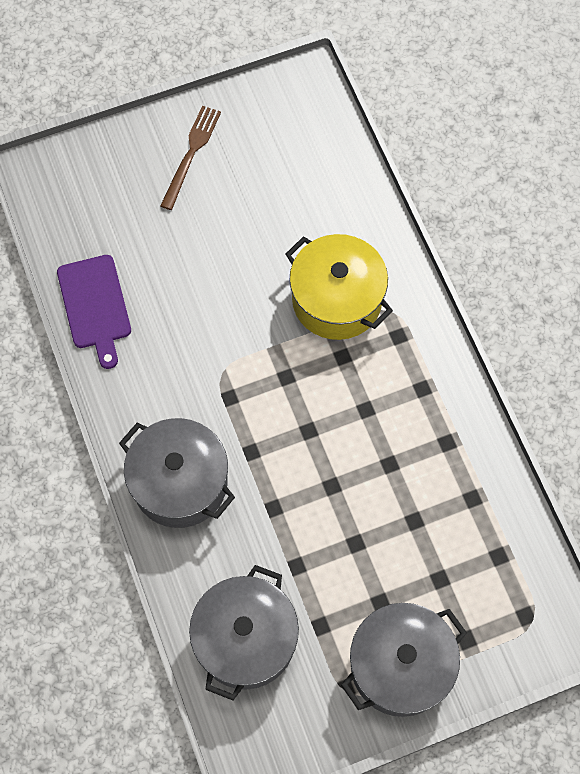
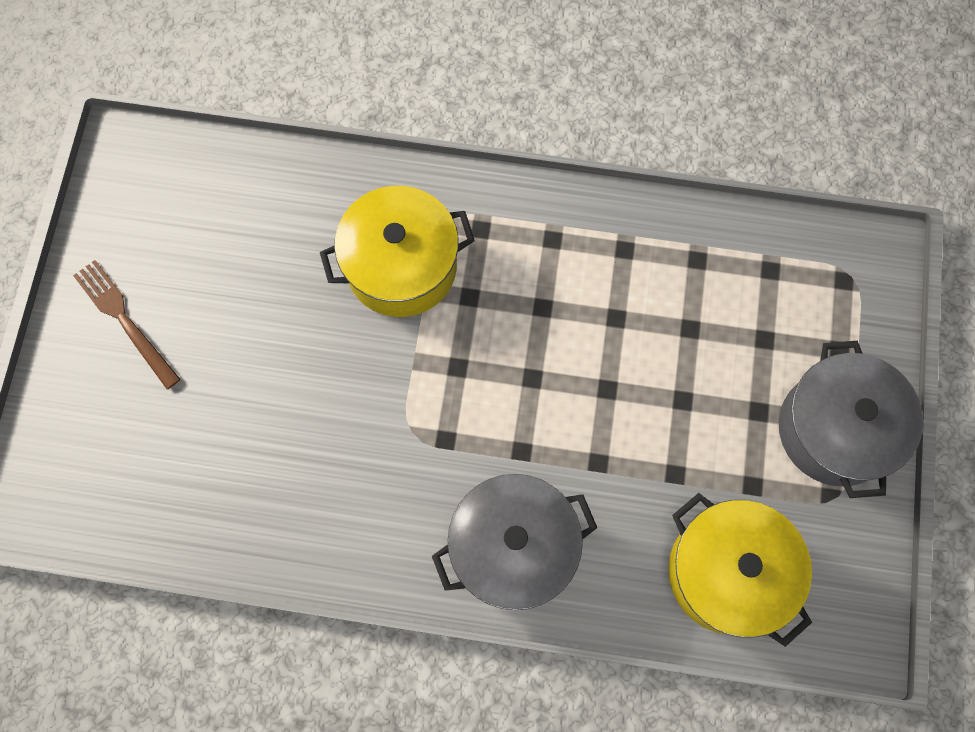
camera: 60 degrees left, 5 degrees up
(95, 306) = (243, 529): purple cutting board -> none
(245, 639) = (727, 572): grey pot -> yellow pot

